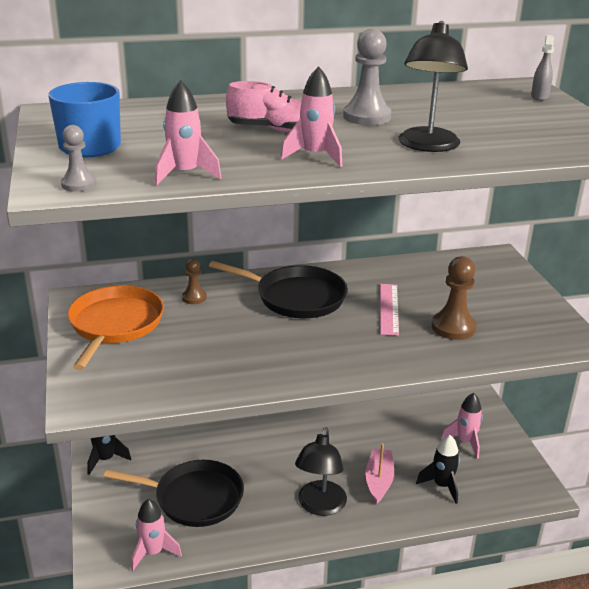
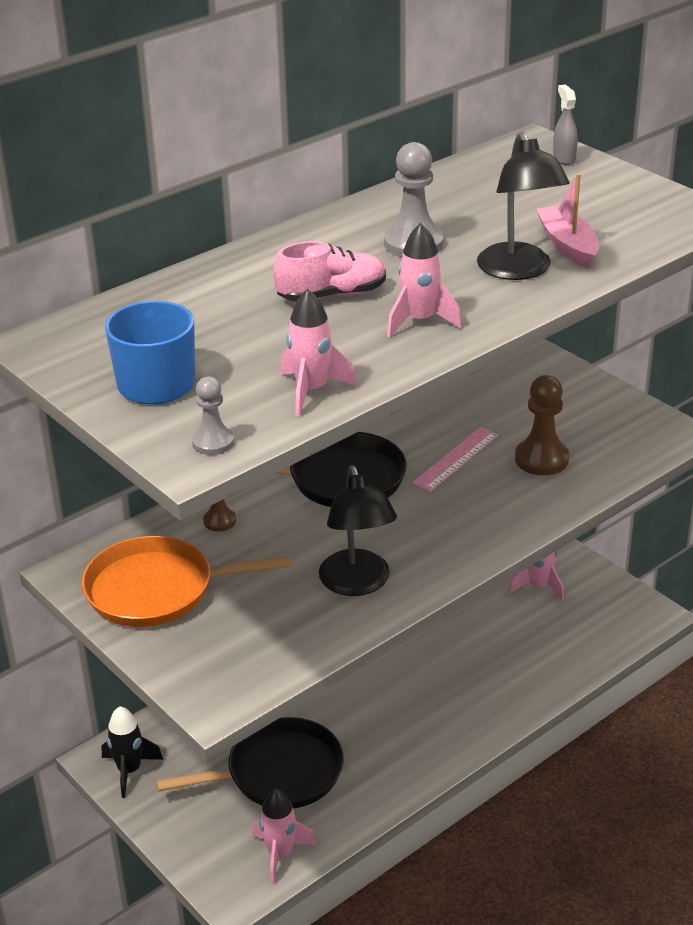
camera: 25 degrees left, 5 degrees up
(115, 324) = (156, 590): orange pan -> orange pan turned 75 degrees counterclockwise
(320, 506) = (430, 724): black lamp -> black lamp (358, 584)
(379, 480) = (474, 668): pink boat -> pink boat (567, 245)
(389, 309) = (456, 459): pink ruler -> pink ruler turned 60 degrees clockwise
(442, 486) = (546, 647): black rocket -> none

